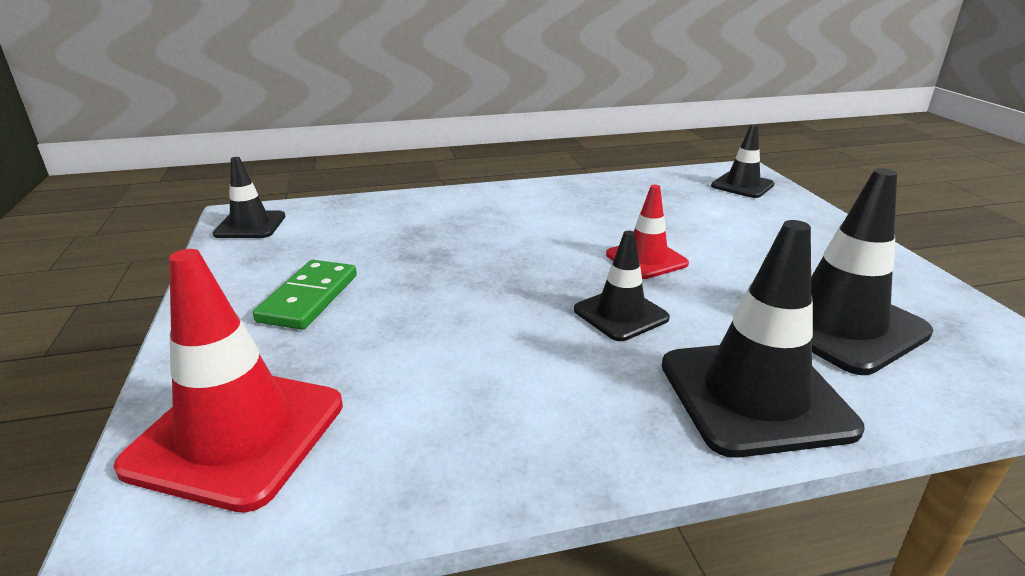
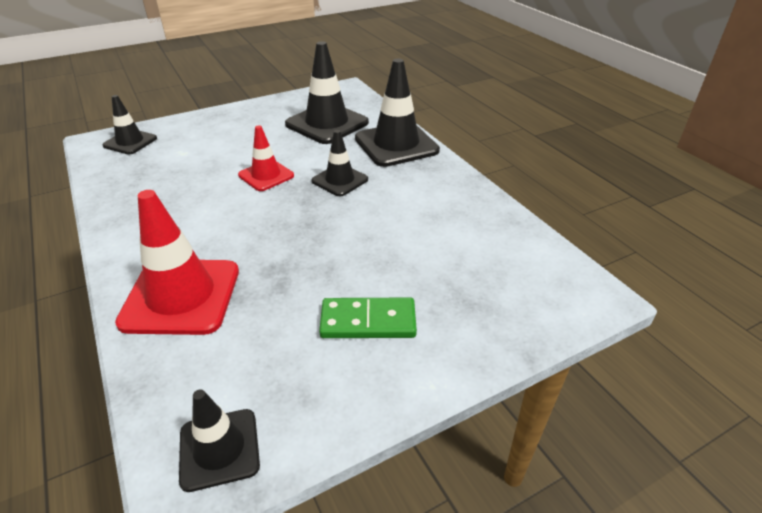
camera: 105 degrees left, 10 degrees up
(237, 435) = (520, 291): red traffic cone -> red traffic cone (181, 296)

